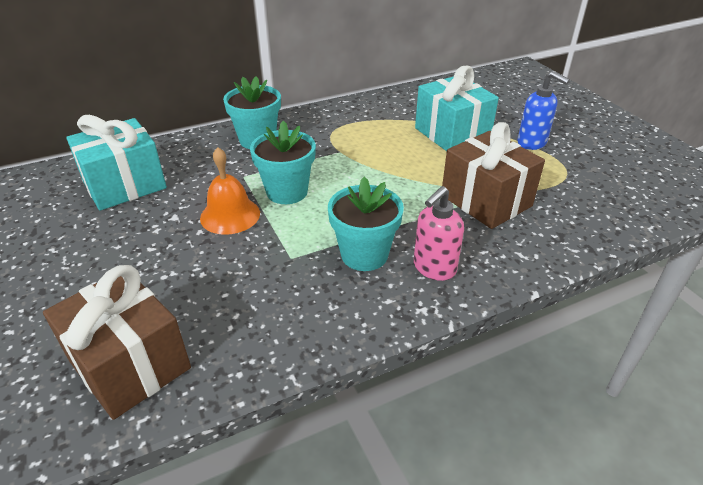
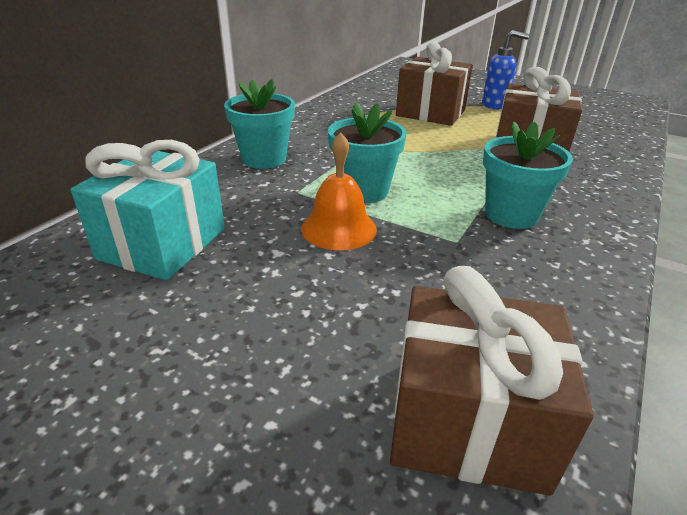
camera: 35 degrees left, 5 degrees down
(434, 268) = (575, 204): pink soap dispenser -> none
(452, 134) = (430, 113): turquoise gift -> brown gift

